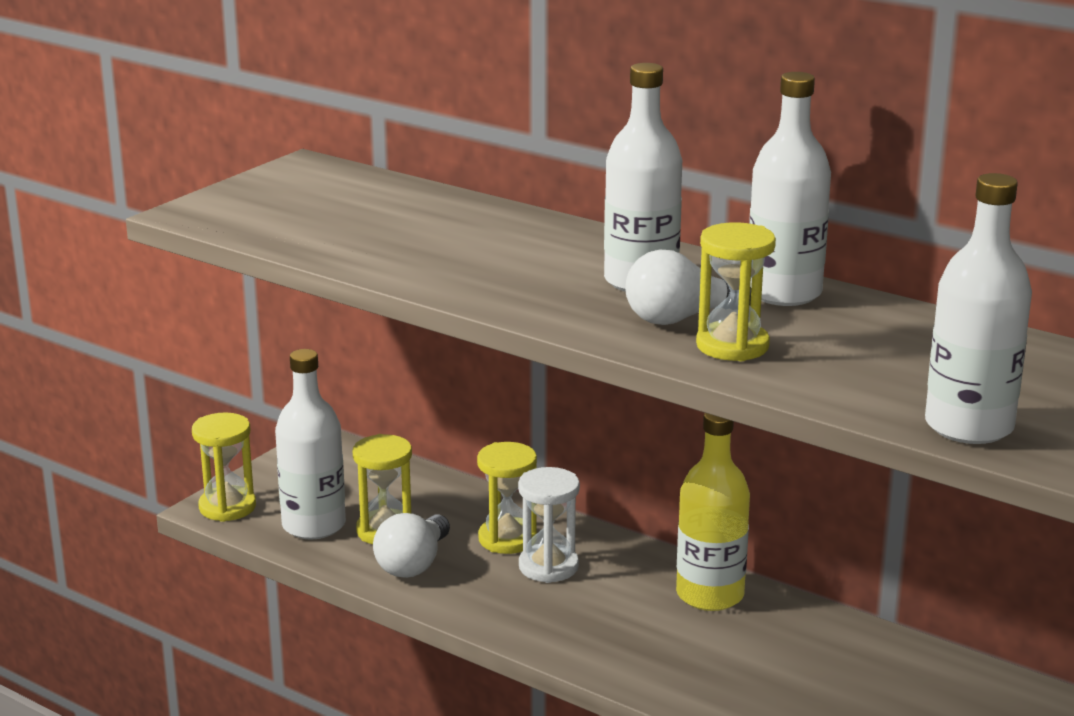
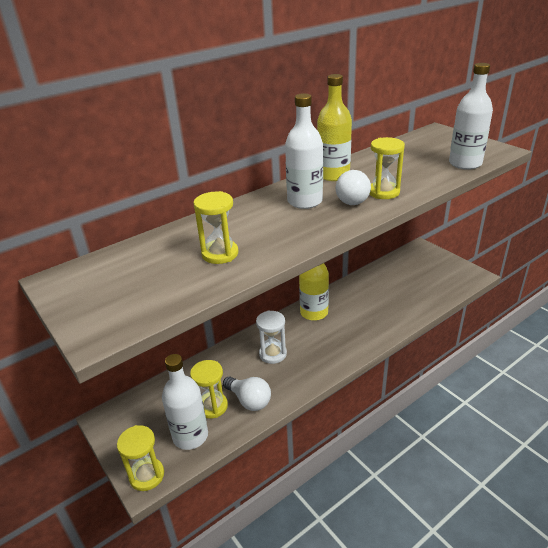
camera: 70 degrees left, 10 degrees up
(507, 539) = (243, 363): yellow hourglass -> yellow hourglass (220, 254)
(784, 293) = (333, 175): white bottle -> yellow bottle

